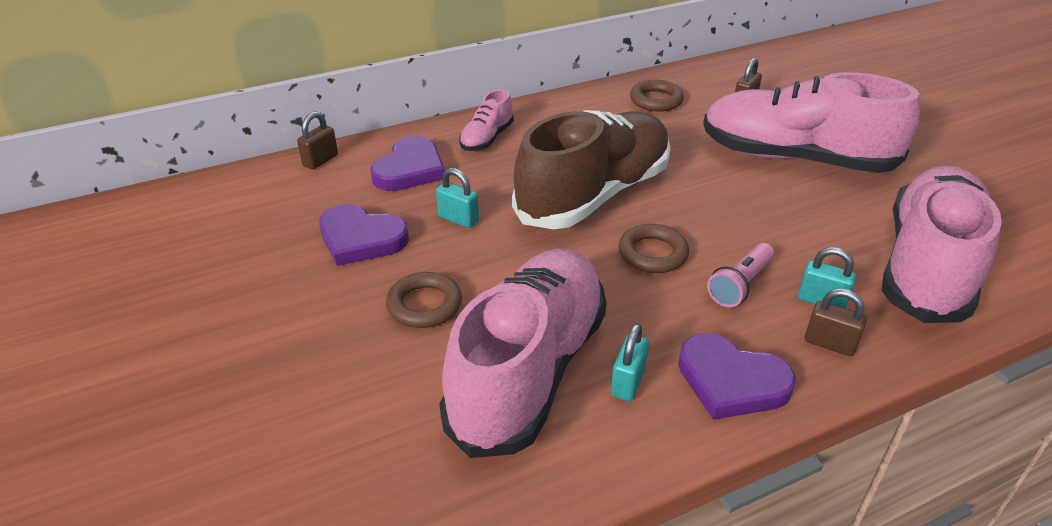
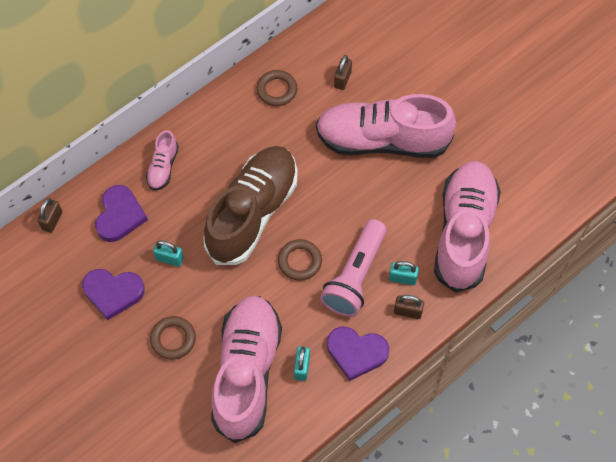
camera: 15 degrees left, 25 degrees up
(740, 285) = (355, 276): pink flashlight -> pink flashlight, size x1.79

